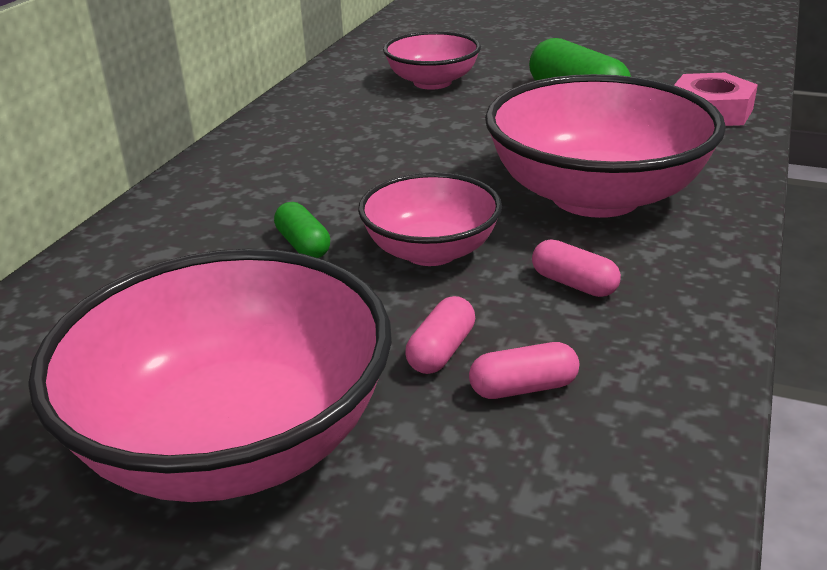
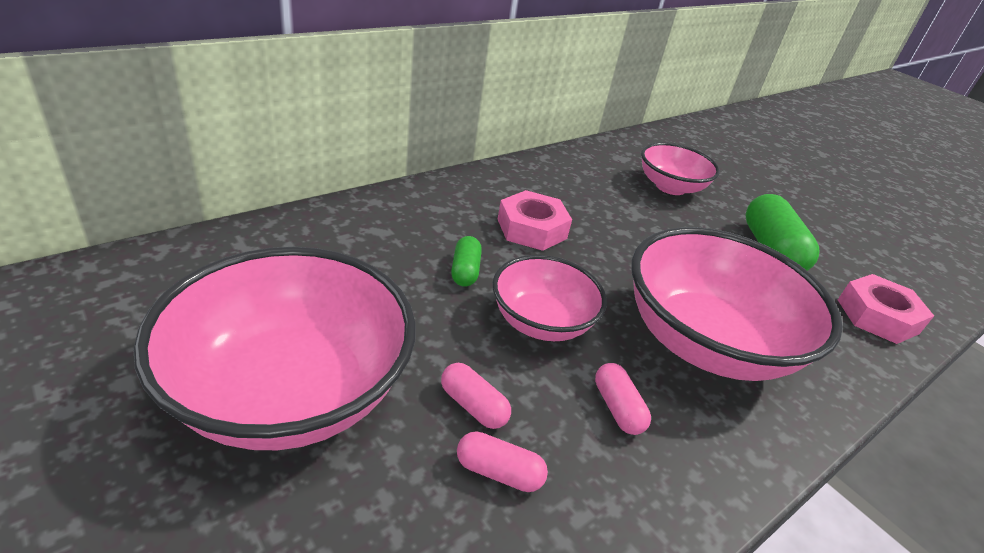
camera: 25 degrees right, 5 degrees up
(332, 177) = (531, 229): none -> pink nut
(441, 351) = (473, 406): pink capsule -> pink capsule turned 75 degrees clockwise

